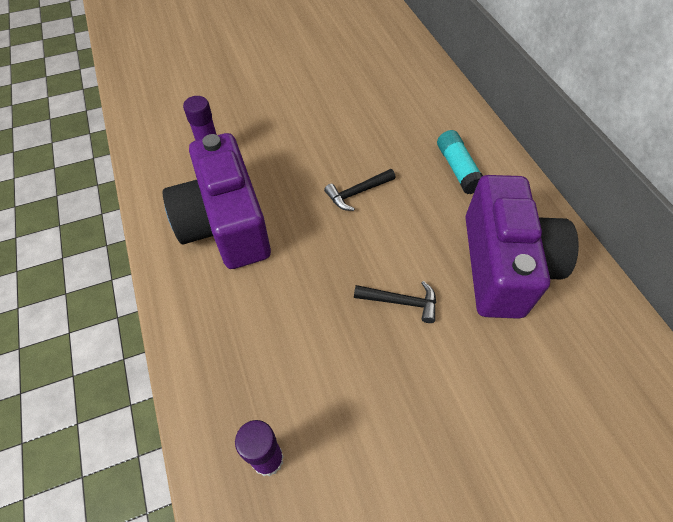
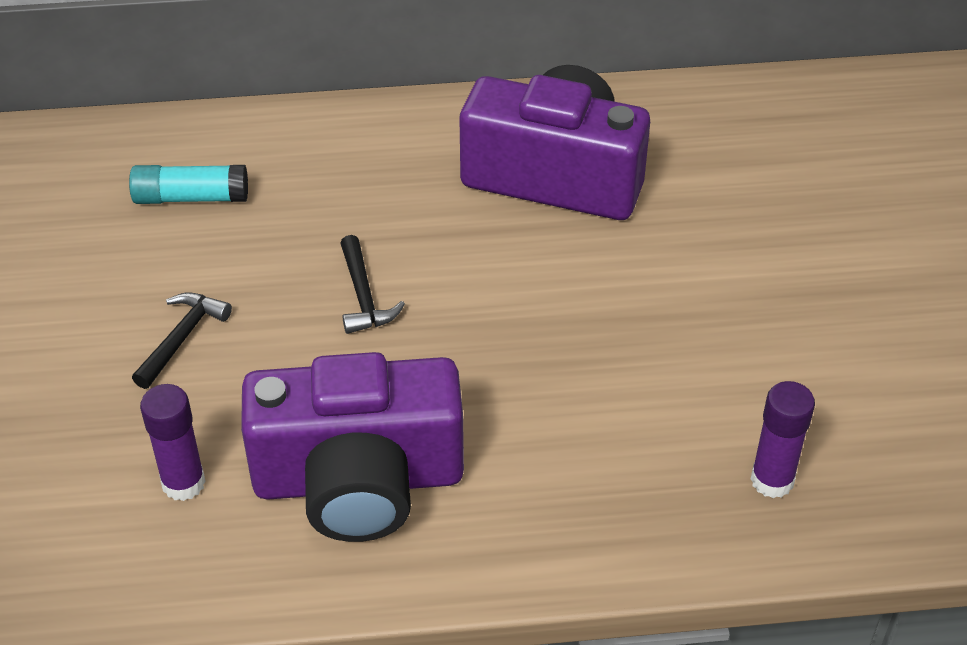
camera: 75 degrees left, 10 degrees down
(400, 302) = (580, 294): black hammer -> black hammer (181, 338)
(457, 169) = (366, 169): turquoise glue stick -> turquoise glue stick (191, 197)

